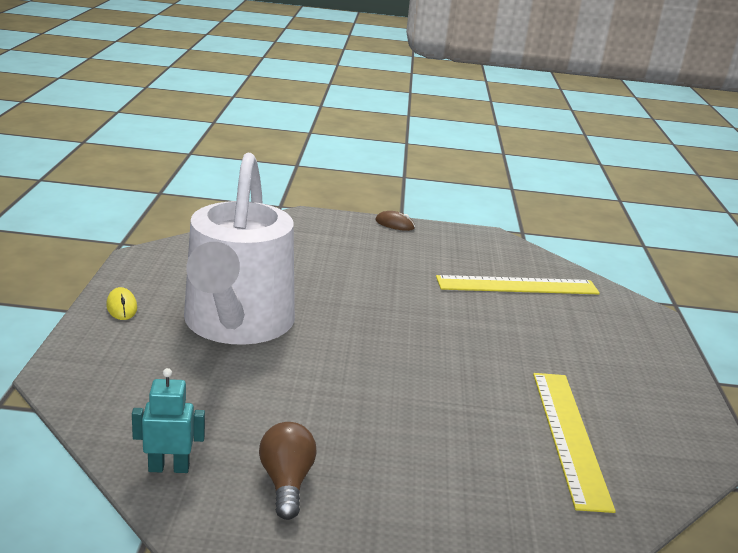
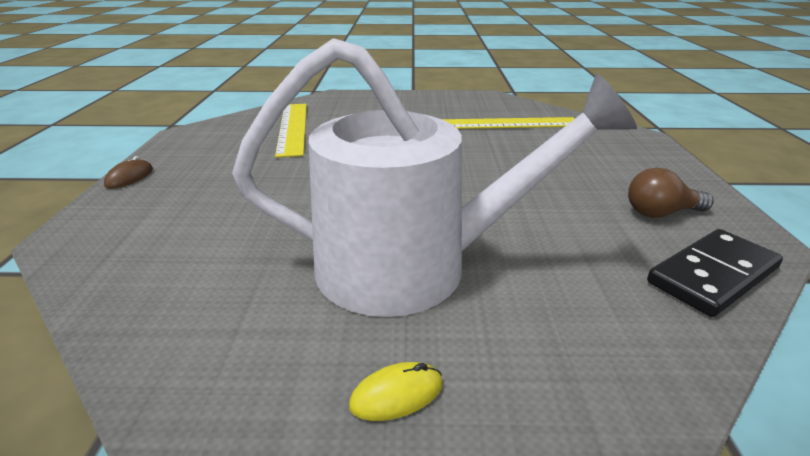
camera: 90 degrees left, 5 degrees up
(169, 468) = (712, 275): turquoise robot -> black domino

